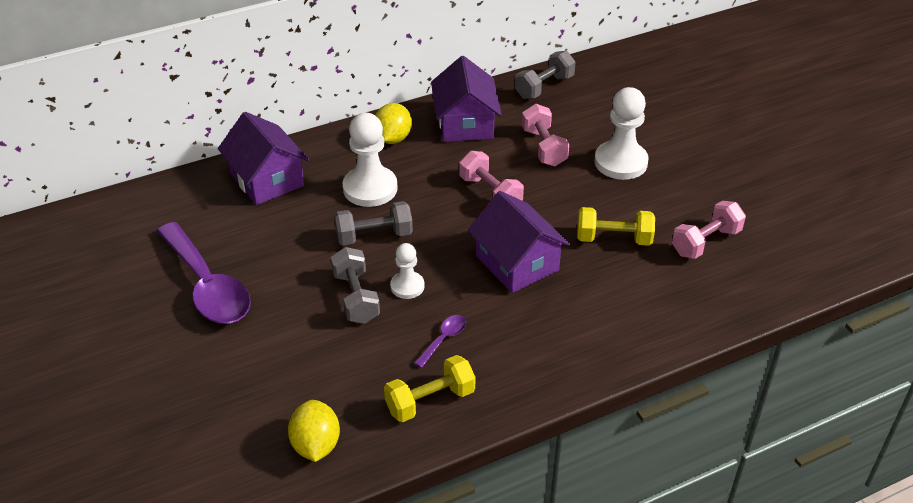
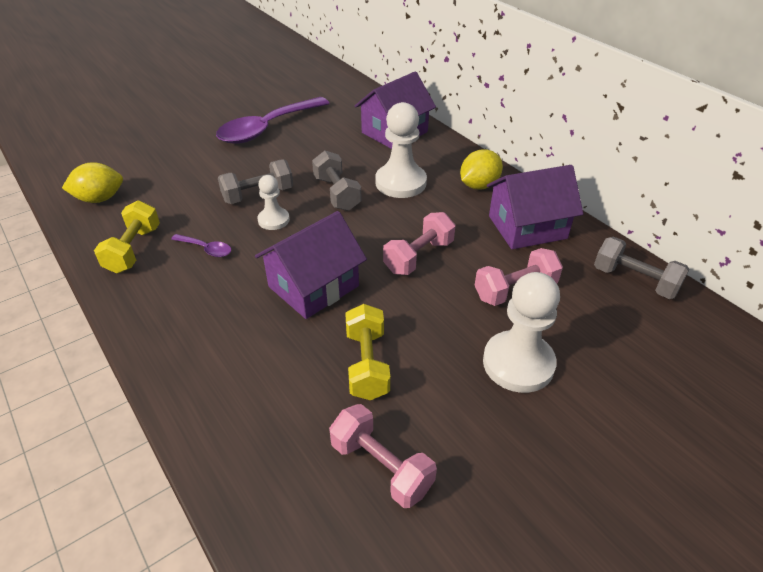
camera: 80 degrees right, 0 degrees up
(393, 138) = (479, 185): yellow lemon -> yellow lemon turned 45 degrees counterclockwise
(430, 400) = (134, 250): yellow dumbbell -> yellow dumbbell turned 45 degrees clockwise

